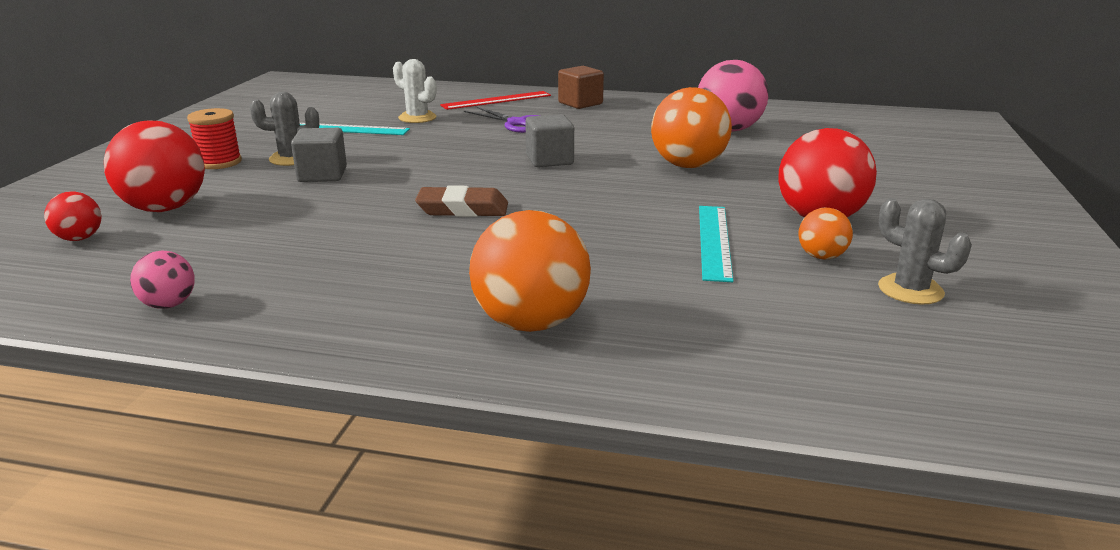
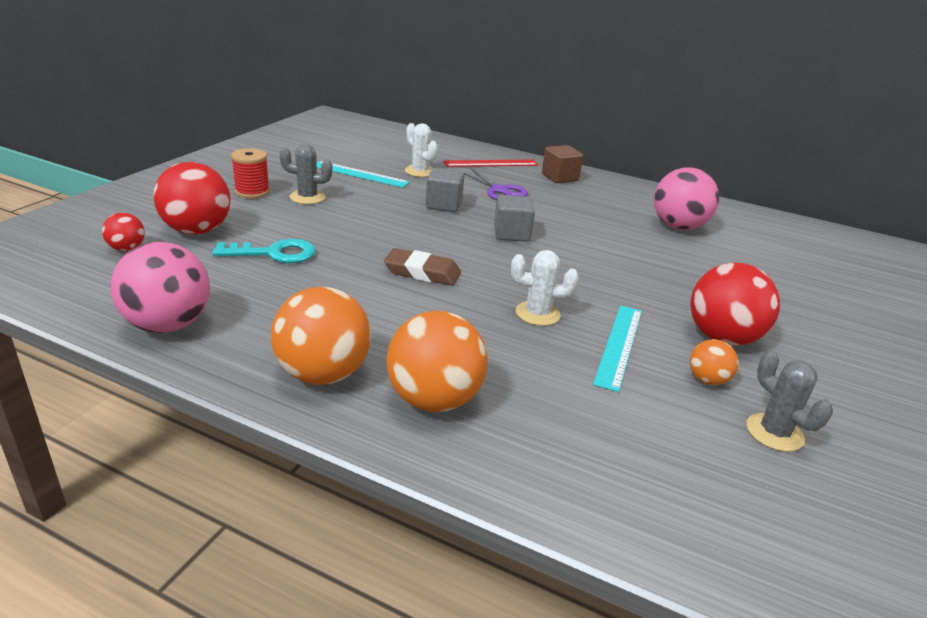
camera: 10 degrees right, 5 degrees up
(169, 305) = (168, 325): pink ball -> pink ball, size x1.97
(275, 216) = (274, 253): none -> turquoise key
(322, 175) = (325, 218): grey cube -> grey cube (444, 205)
(612, 227) = (537, 314): none -> white cactus
(688, 166) = (627, 260): orange ball -> orange ball (323, 374)

